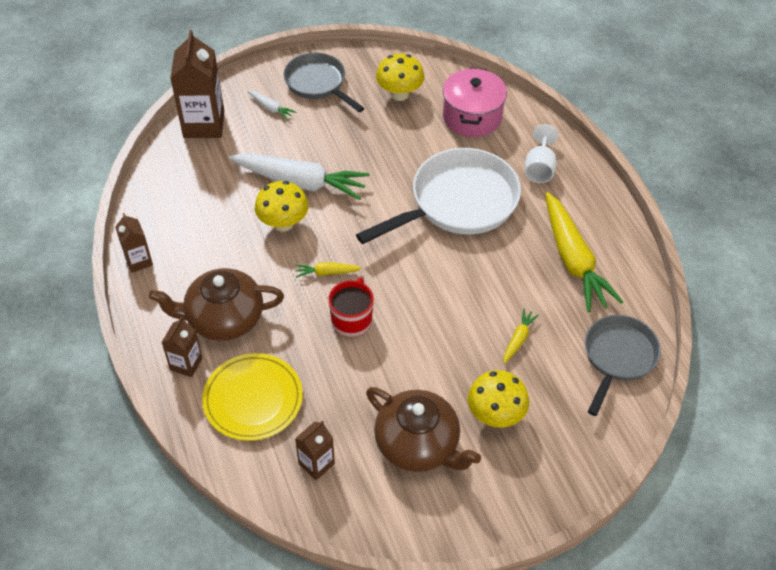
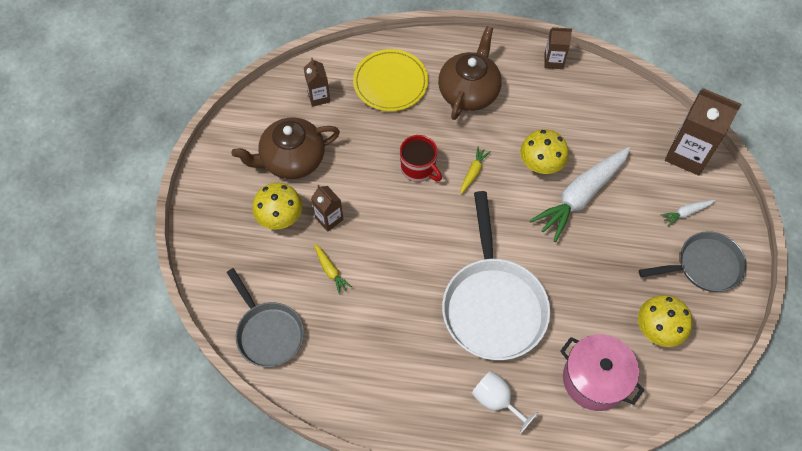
camera: 120 degrees right, 10 degrees up
(186, 364) = (443, 57): brown carton -> brown carton (329, 219)
(573, 260) = (378, 361): yellow carrot -> none

